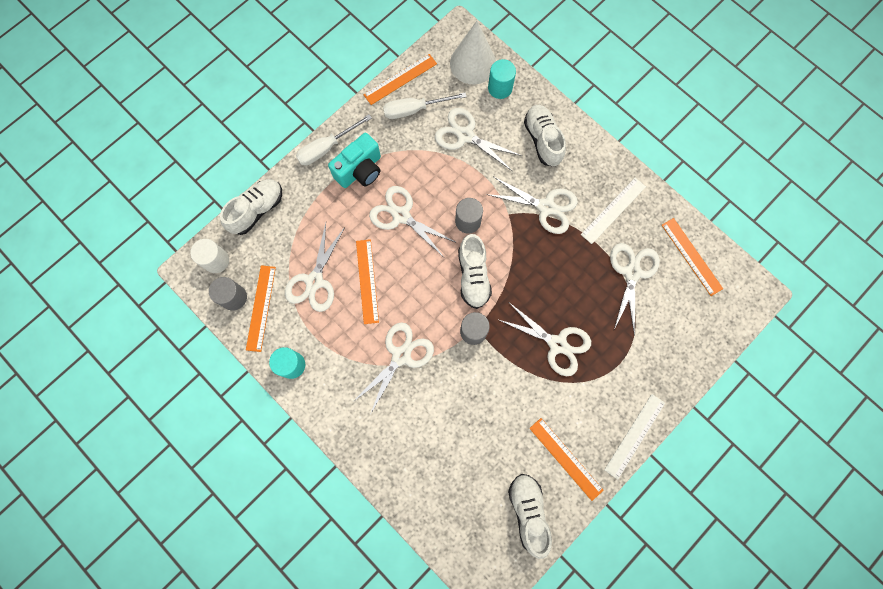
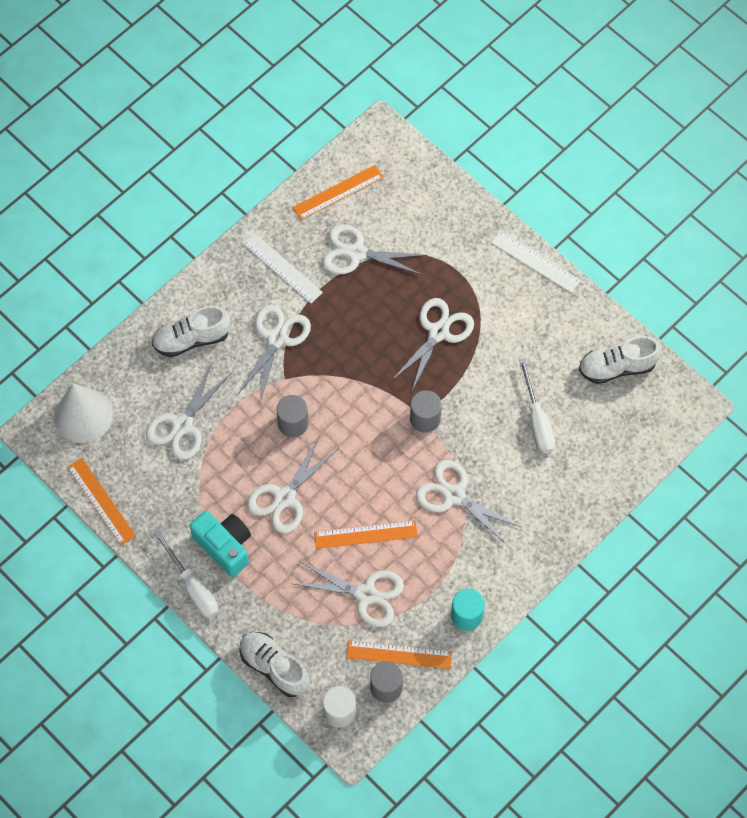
camera: 90 degrees left, 10 degrees down
(414, 110) = (144, 484): white screwdriver -> white screwdriver (537, 421)
(473, 276) = (360, 418): white shoe -> none
(500, 88) = (119, 385): turquoise cylinder -> none
(566, 458) = (561, 329): orange ruler -> none

